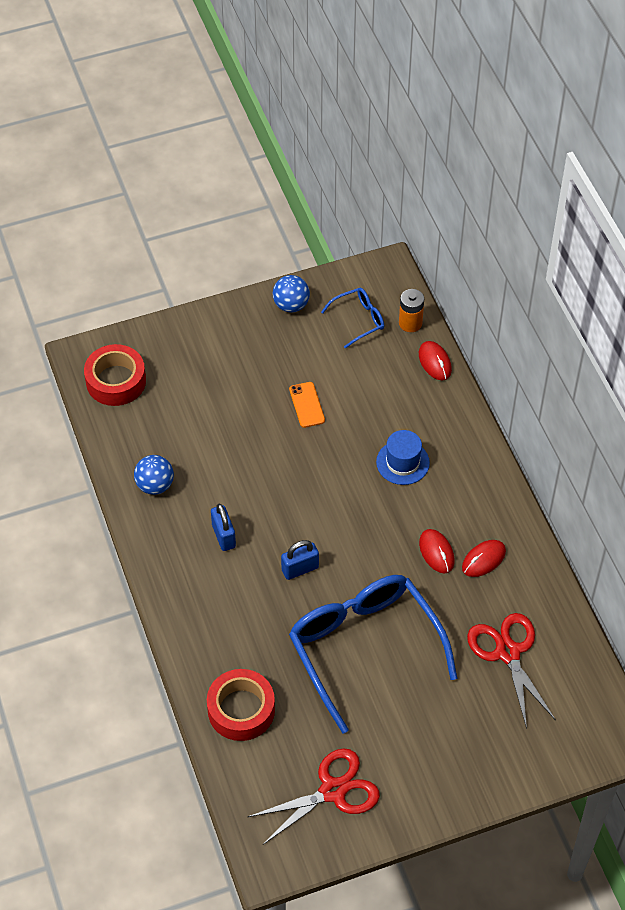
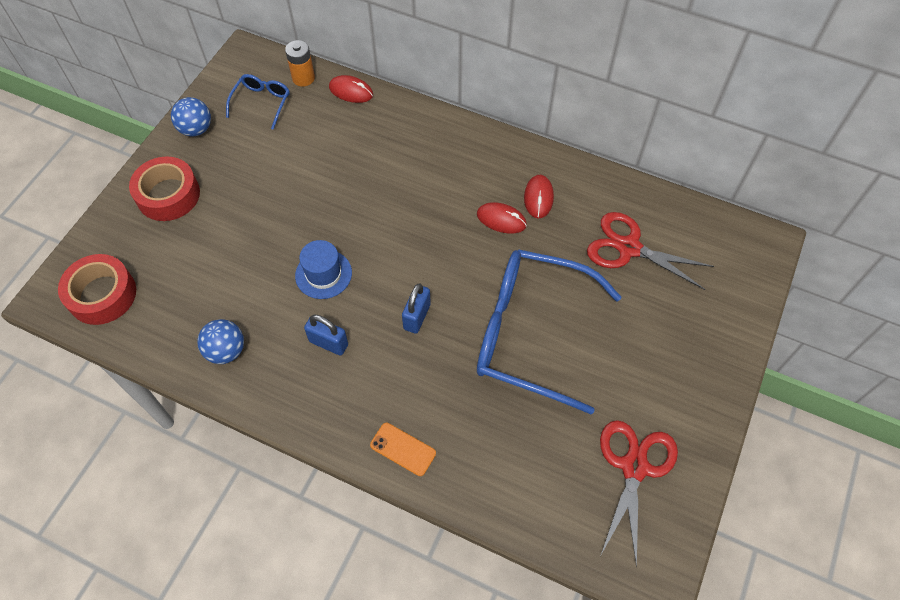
camera: 45 degrees left, 5 degrees up
(241, 710) = (495, 470): red tape -> red tape (168, 195)
(307, 405) = (287, 191): orange phone -> orange phone (403, 449)
(402, 462) = (406, 176): blue hat -> blue hat (323, 274)

